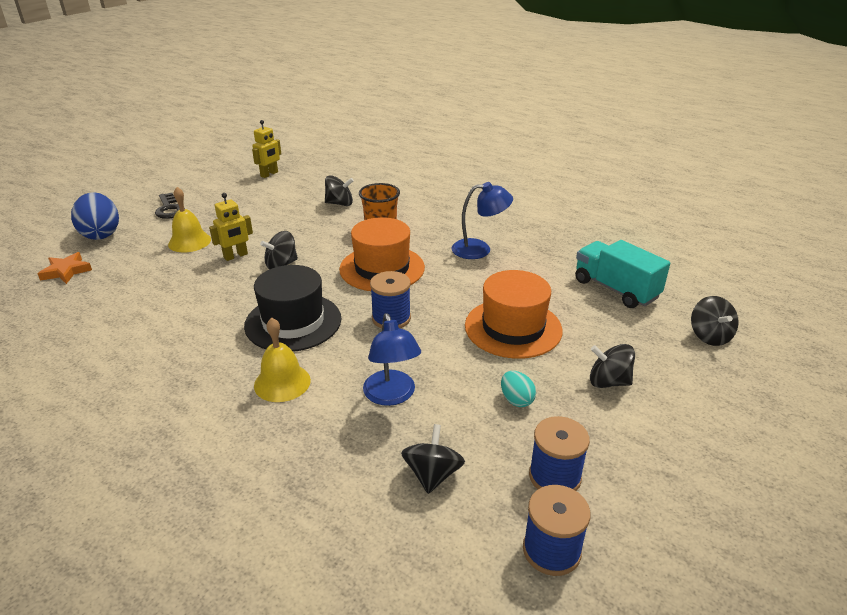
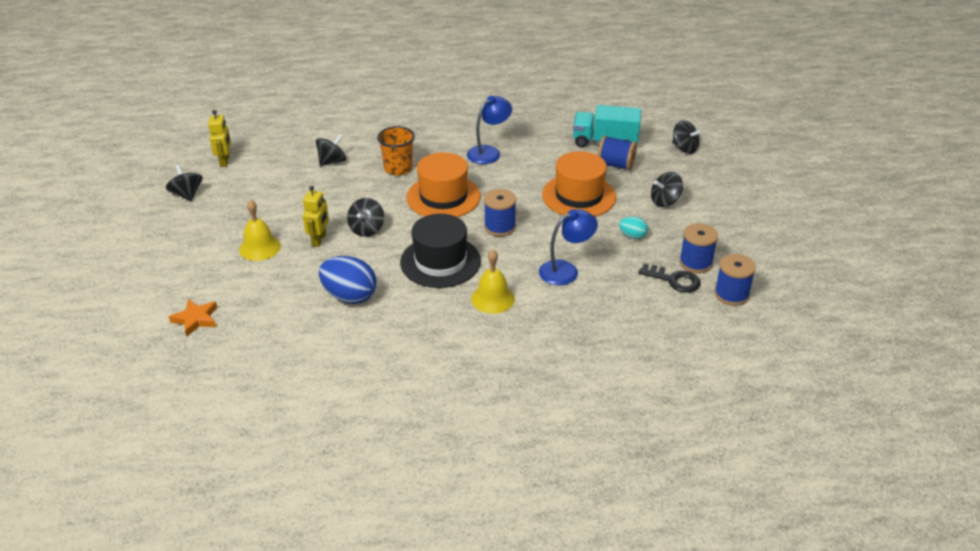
camera: 40 degrees left, 5 degrees up
(101, 234) = (165, 279): blue egg -> blue egg (349, 296)
(169, 209) = (188, 231): black key -> black key (674, 280)
(392, 396) = (566, 270): blue lamp -> blue lamp turned 60 degrees counterclockwise
(432, 474) = (640, 295): black spinning top -> black spinning top (187, 194)
(597, 316) = (615, 165): none -> blue spool

